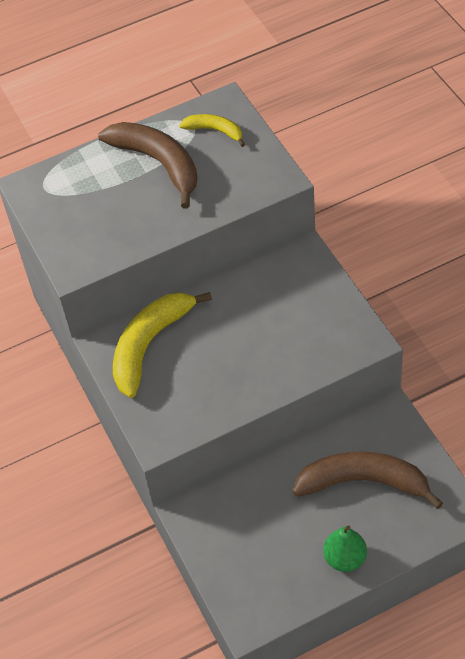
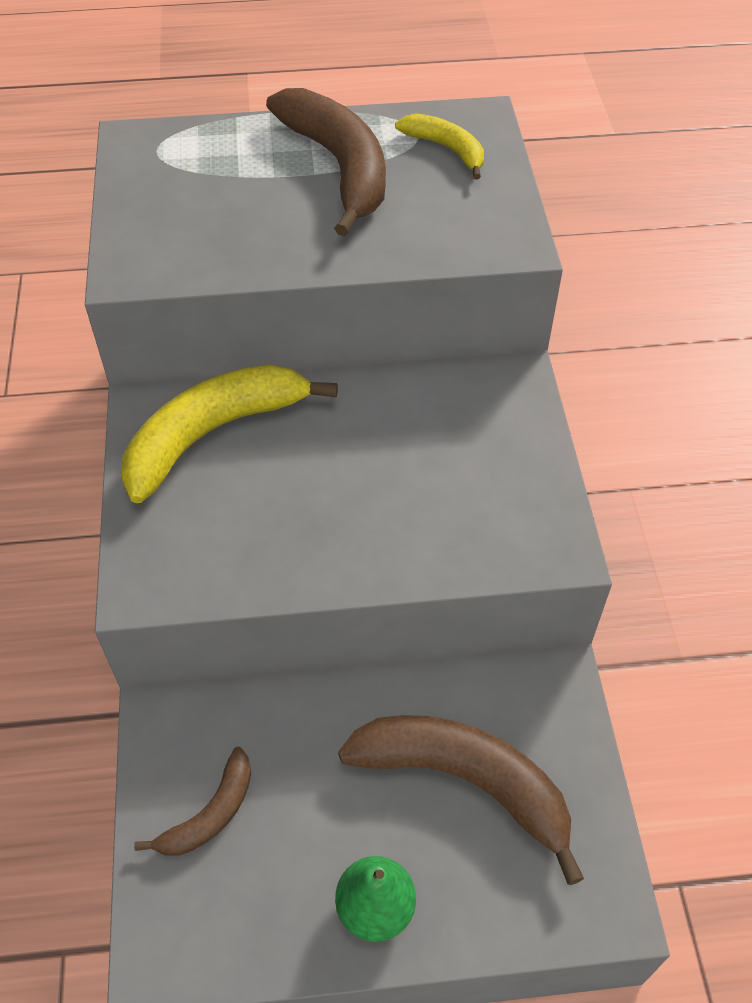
camera: 15 degrees right, 0 degrees up
(238, 548) = (210, 813): none -> brown banana

